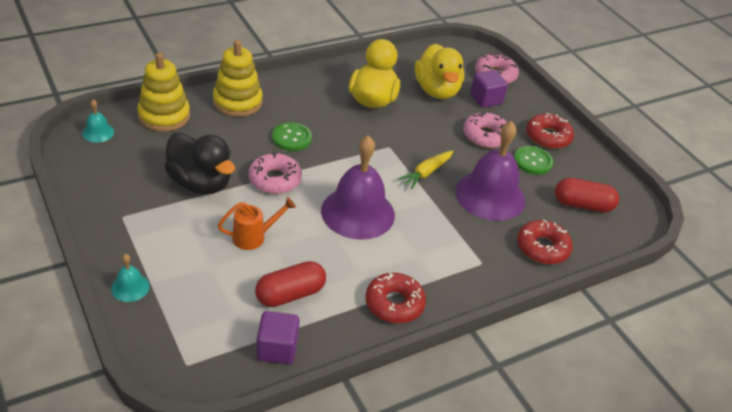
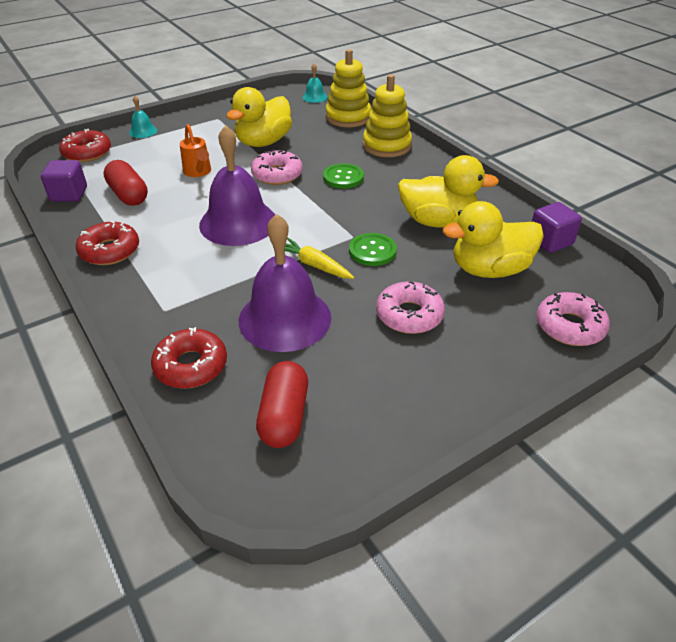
camera: 90 degrees right, 0 degrees up
(200, 183) = (263, 142): black duck -> yellow duck
(486, 99) = (497, 316): purple cube -> purple cube (550, 241)
(532, 161) = (370, 363): green button -> green button (372, 251)
(548, 137) = (438, 383): red donut -> red donut (87, 153)

